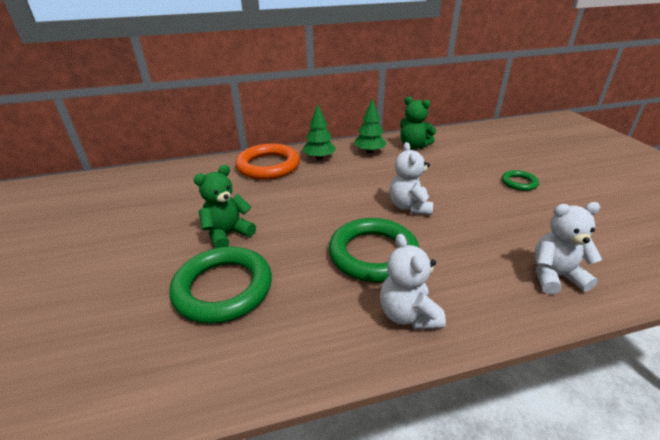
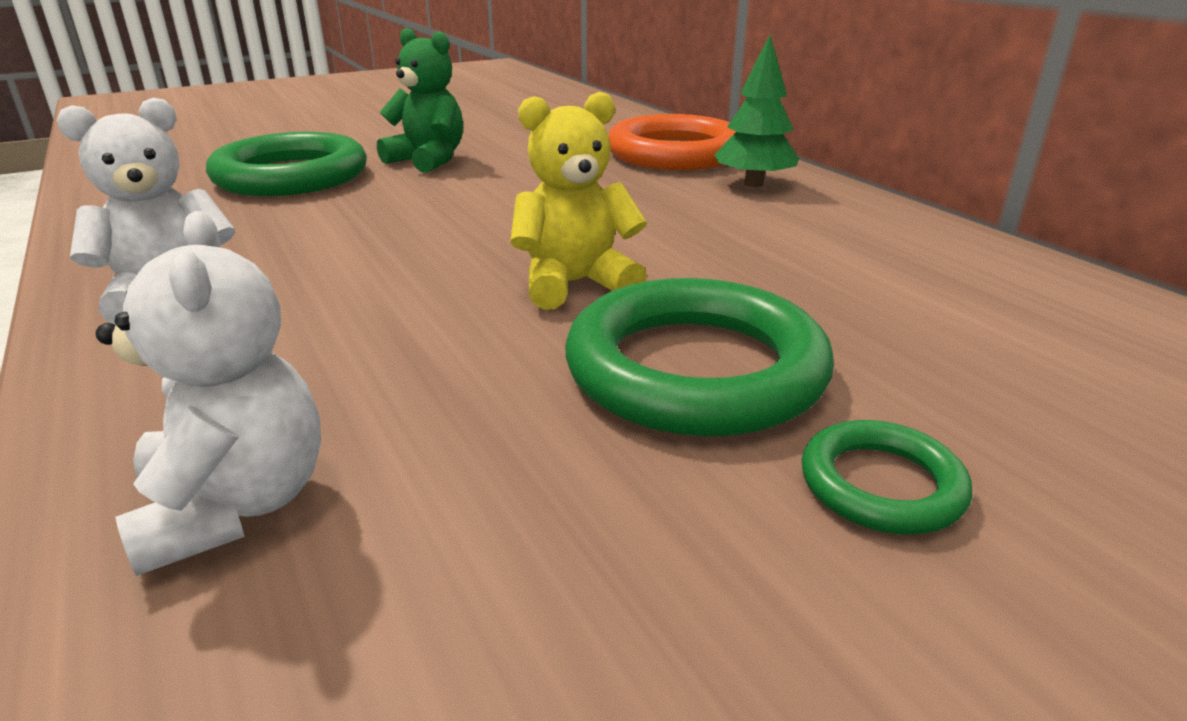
camera: 75 degrees right, 5 degrees down
(369, 152) = (850, 225): green tree -> none
(373, 254) = (369, 258): green ring -> green ring (695, 369)
(409, 207) = (575, 284): white teddy bear -> yellow teddy bear
(413, 146) = (970, 276): green teddy bear -> none

